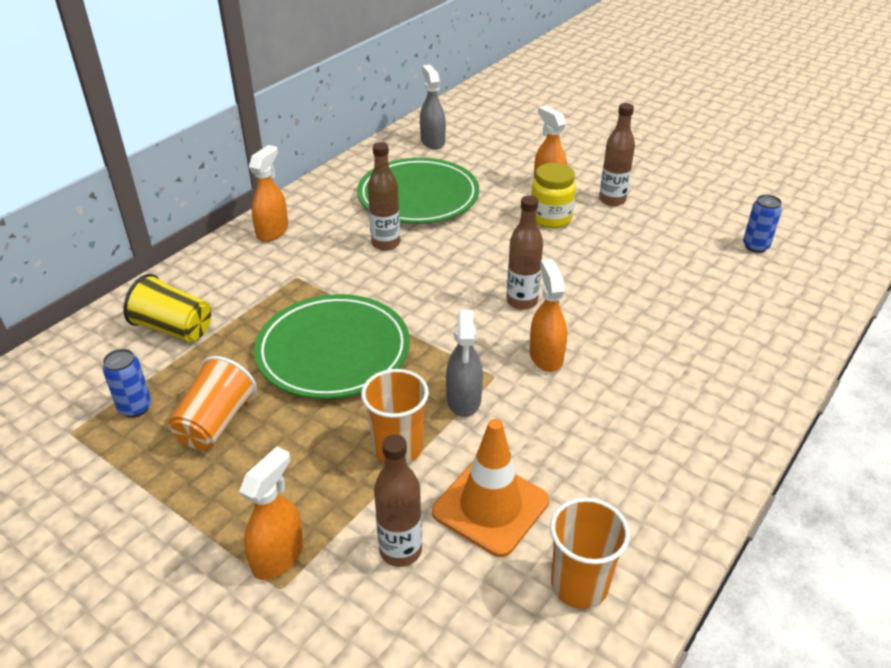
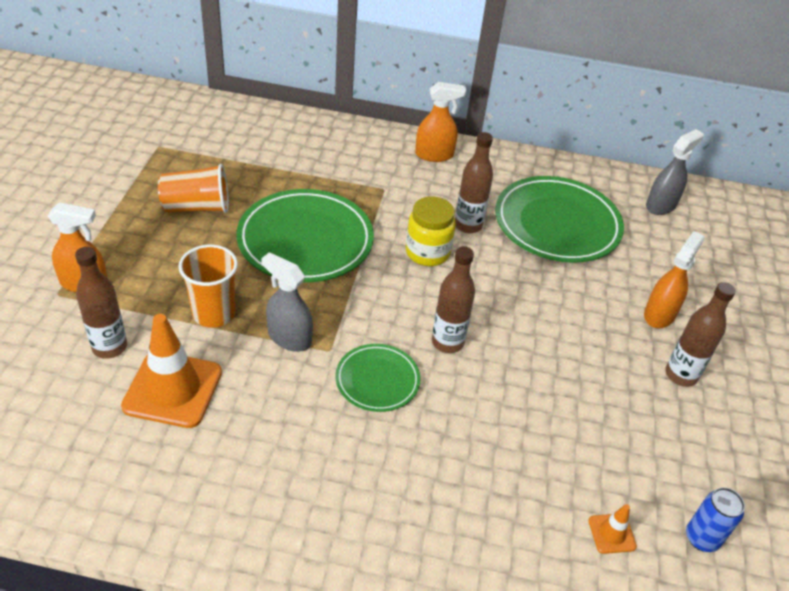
camera: 60 degrees right, 5 degrees up
(135, 408) = (194, 164): blue can -> none
(174, 329) = (283, 150): yellow cup -> none
(463, 400) = (289, 338): grey spray bottle -> grey spray bottle turned 60 degrees clockwise
(546, 356) = (377, 380): orange spray bottle -> green plate
(550, 218) = (602, 330): yellow jar -> yellow jar (427, 252)
(579, 585) = (108, 470): orange cup -> none
(742, 283) = (612, 533): none -> orange traffic cone

